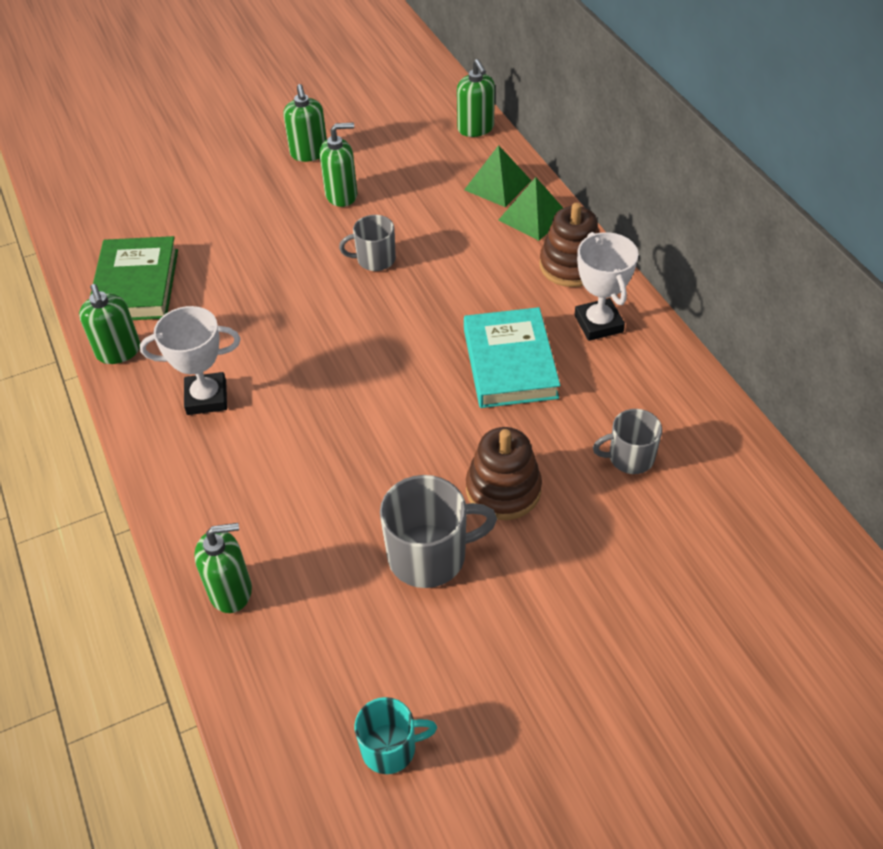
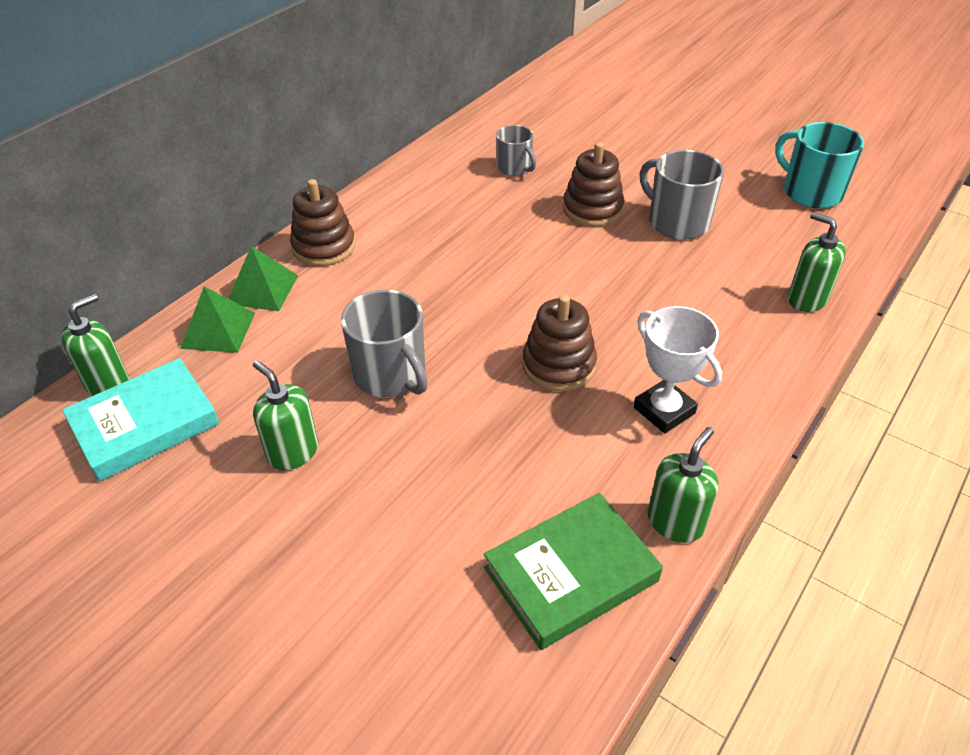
camera: 120 degrees left, 5 degrees down
(305, 357) = (558, 365): none -> brown stacking toy
(309, 153) = (215, 529): green soap dispenser -> none
(375, 259) = (391, 375): grey mug -> grey mug, size x1.61
(390, 748) = (810, 192): turquoise mug -> turquoise mug, size x1.61
(510, 363) = (468, 244): turquoise book -> turquoise book (145, 424)
(598, 324) = (389, 214): white trophy -> none

